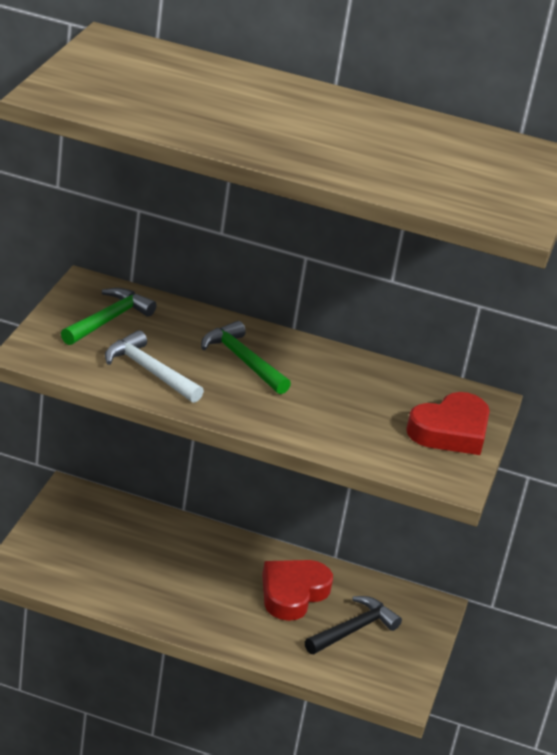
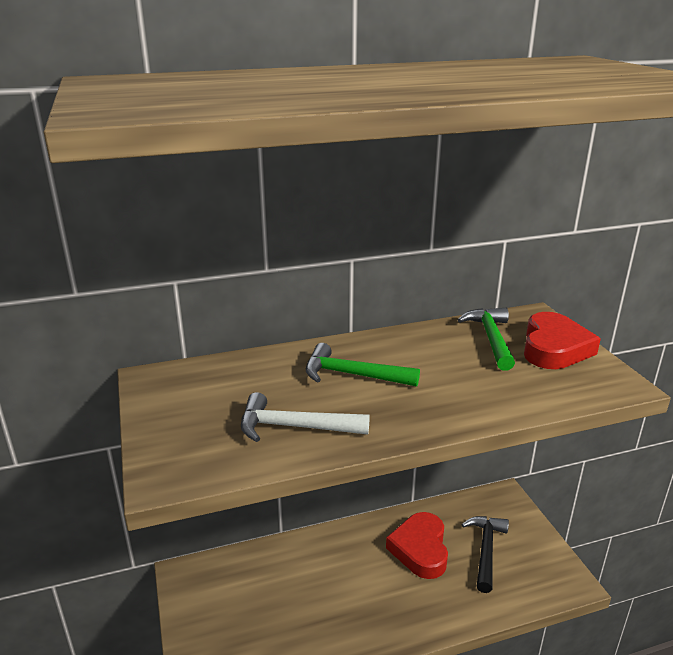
camera: 30 degrees left, 5 degrees down
(108, 320) = (203, 400): green hammer -> green hammer (491, 338)

